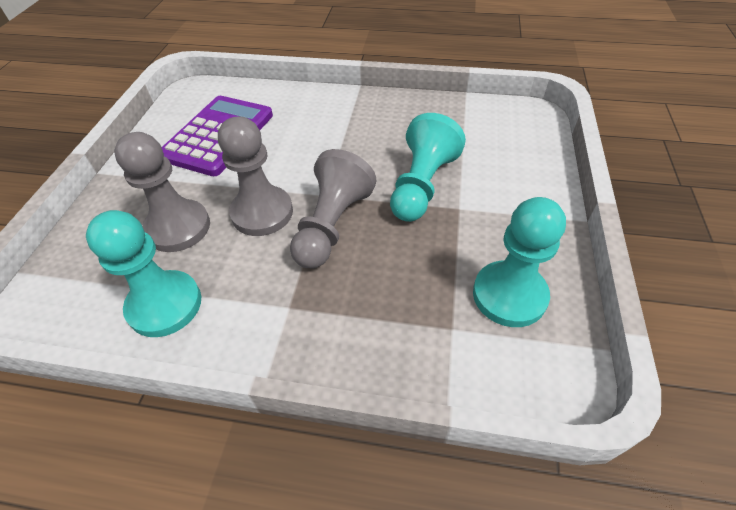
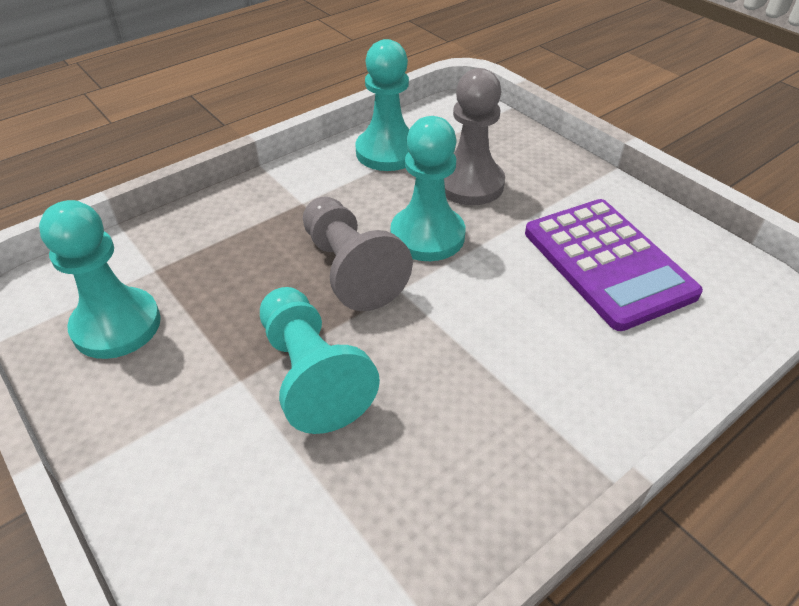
camera: 130 degrees right, 5 degrees down
(262, 213) = (427, 236): grey pawn -> turquoise pawn

